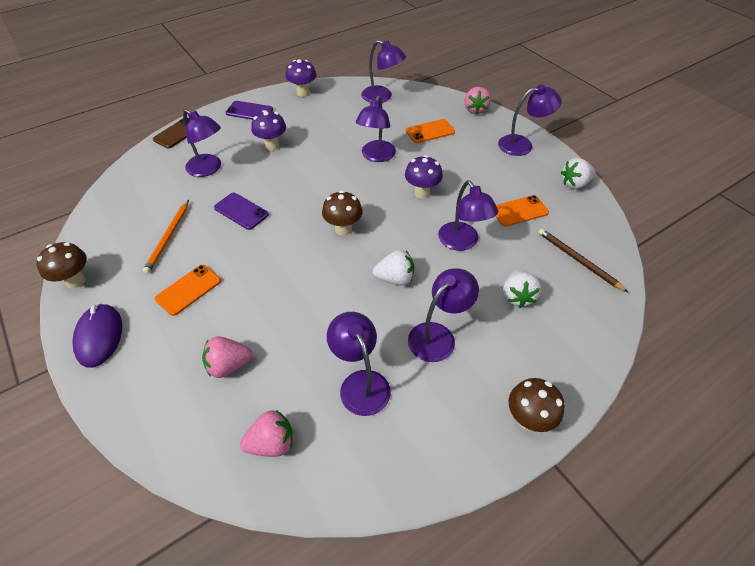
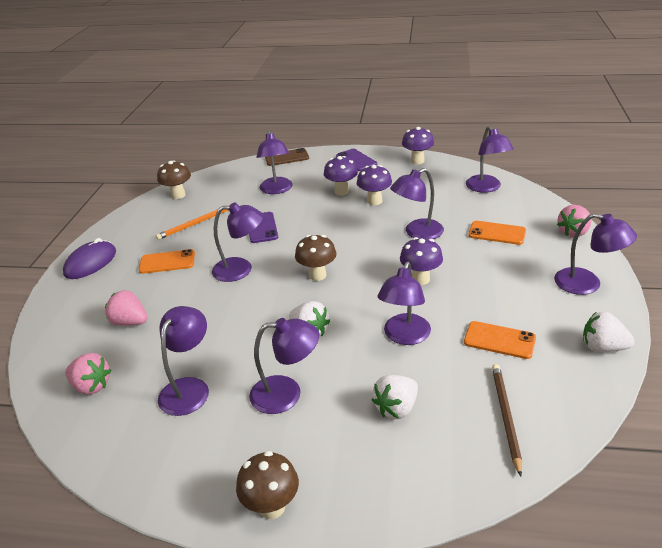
camera: 45 degrees right, 15 degrees down
(75, 281) = (118, 224): brown mushroom -> brown mushroom (178, 195)
(271, 258) = (241, 269): none -> purple lamp
(311, 143) = (374, 201): none -> purple mushroom

